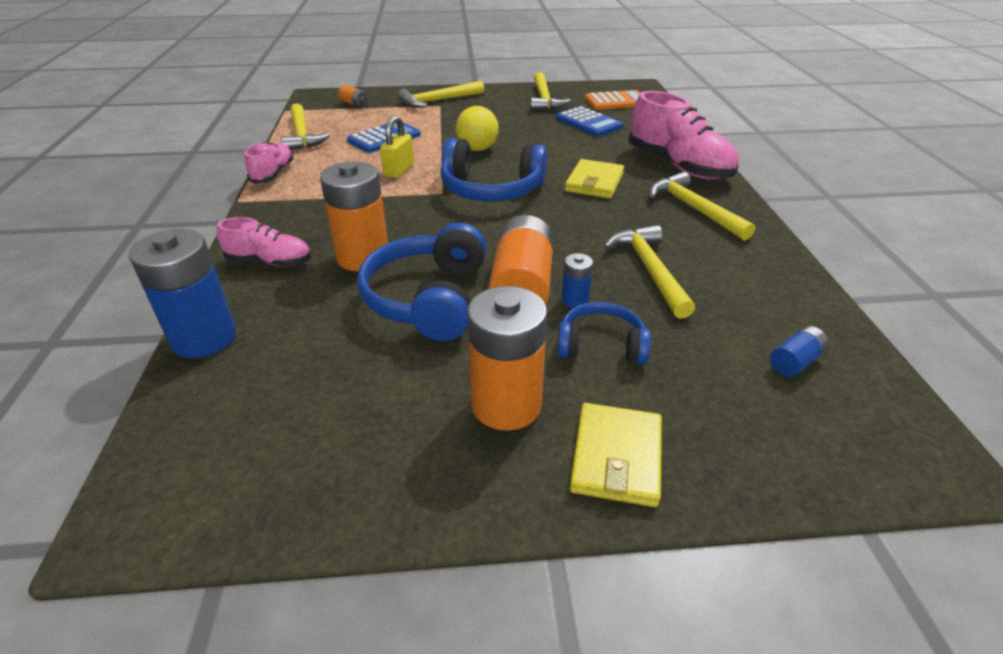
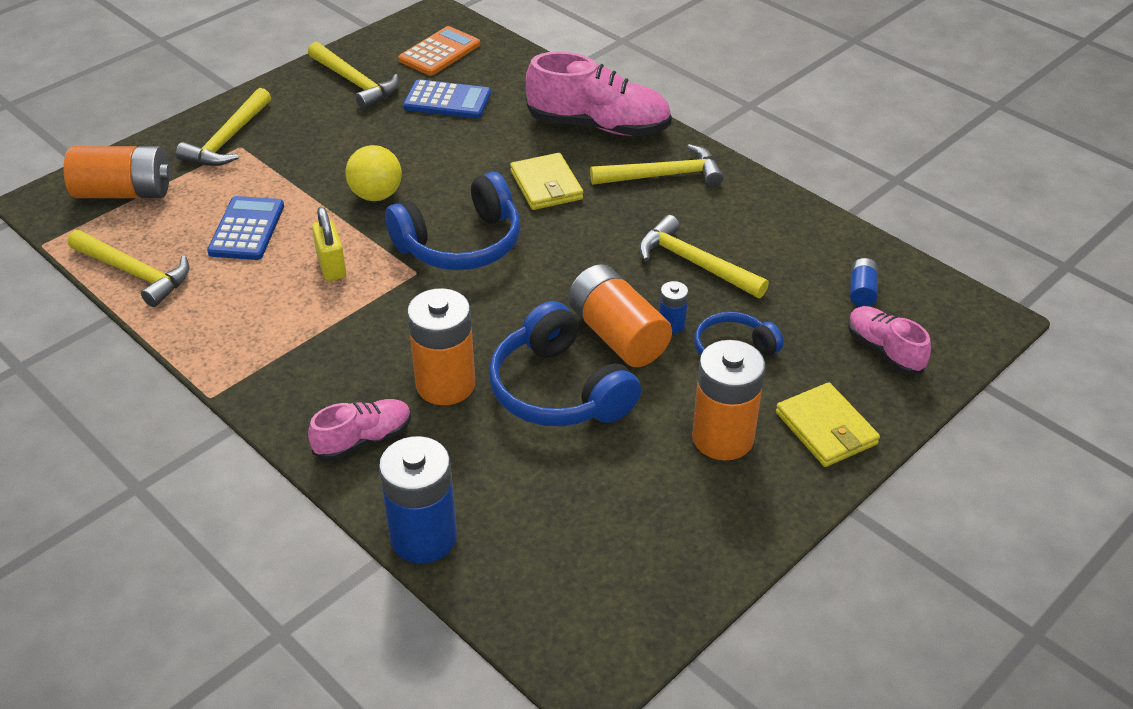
camera: 40 degrees left, 5 degrees up
(273, 174) = (192, 343): pink shoe -> pink shoe (884, 350)
(354, 104) = (124, 192): orange battery -> orange battery, size x2.11
(694, 209) = (663, 176): yellow hammer -> yellow hammer turned 150 degrees clockwise

